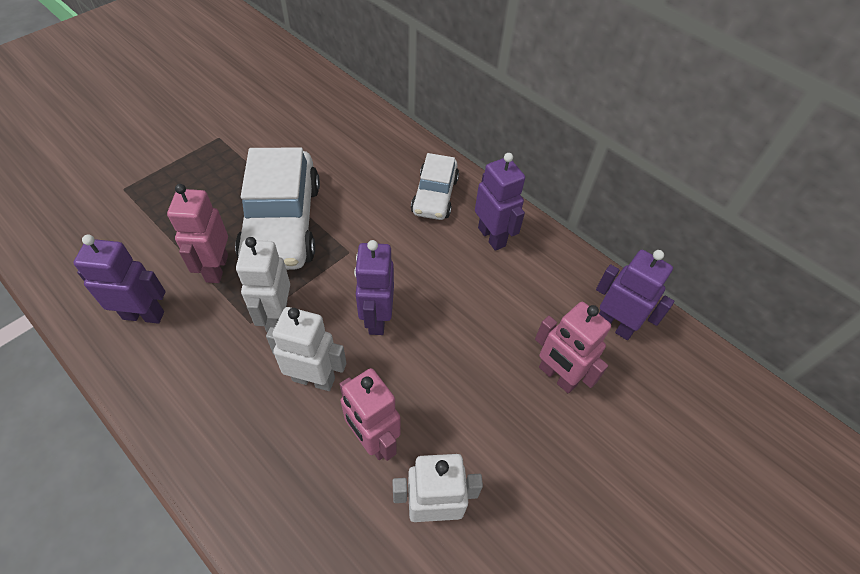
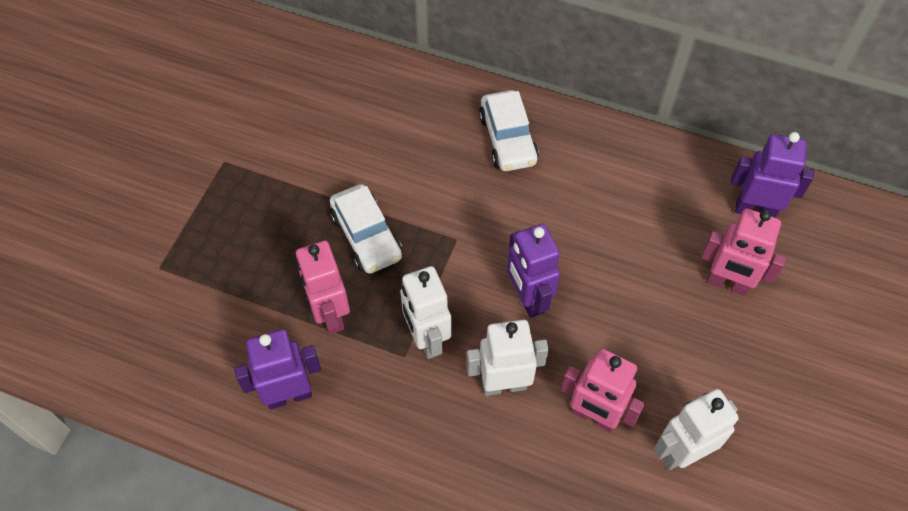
camera: 20 degrees left, 5 degrees up
(282, 223) = (366, 236): white car -> white car, size x0.57
(492, 237) = (591, 163): purple robot -> none

